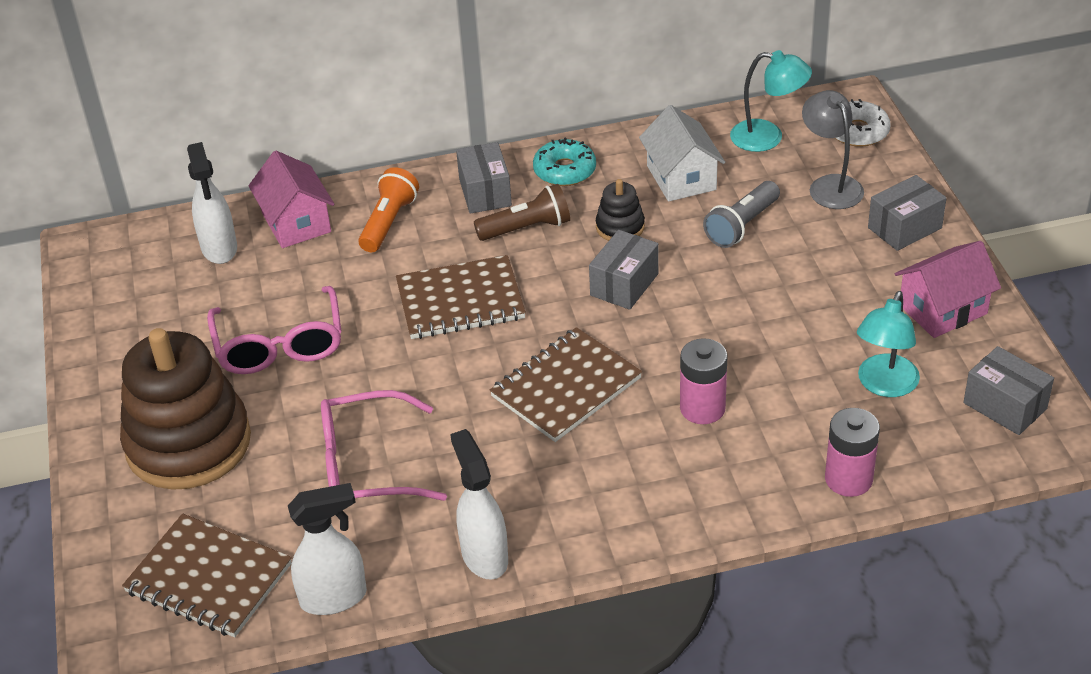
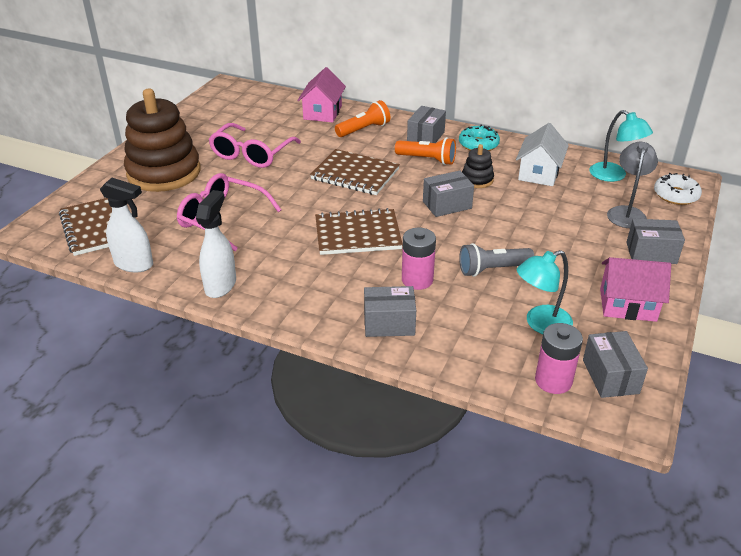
camera: 35 degrees right, 5 degrees down
(219, 249) = (277, 108): white spray bottle -> none
(526, 228) = (427, 160): brown flashlight -> orange flashlight
(733, 482) = (389, 323): none -> grey box
(742, 226) = (547, 208): grey flashlight -> grey flashlight (492, 269)
(848, 479) = (458, 359): pink battery -> pink battery (553, 380)

